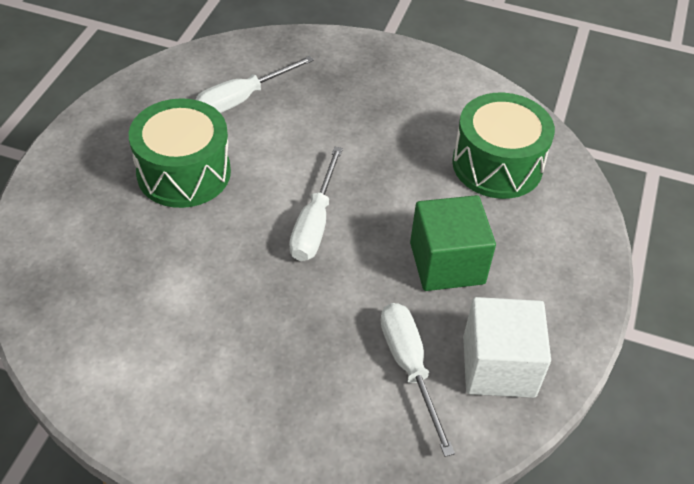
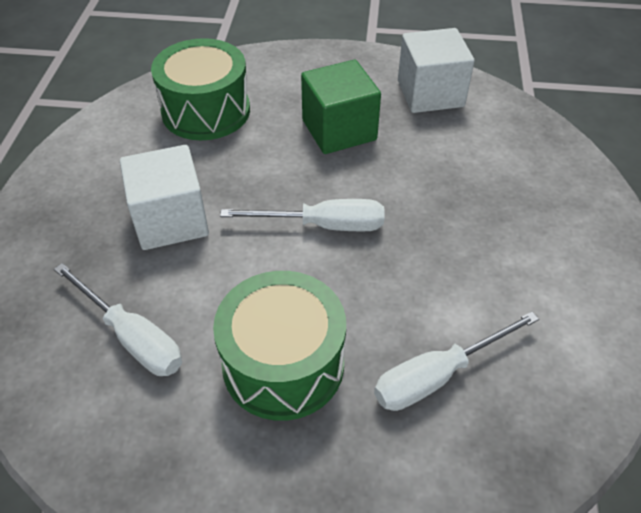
camera: 100 degrees left, 0 degrees up
(352, 127) = (171, 220): none -> white cube
(409, 367) = (457, 139): white screwdriver -> white screwdriver (437, 375)

